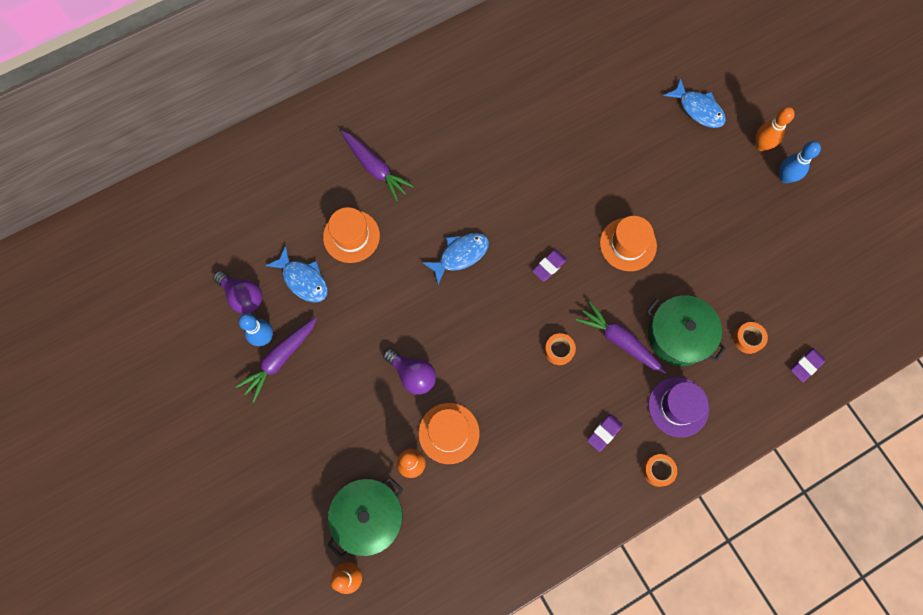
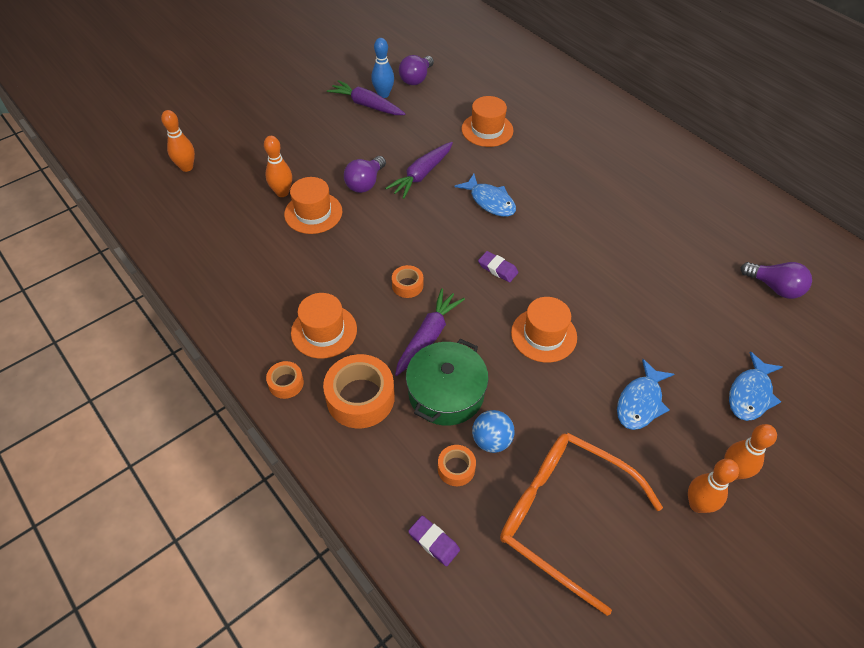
camera: 80 degrees right, 20 degrees down
(303, 280) = (439, 108): blue fish -> blue fish (640, 402)
(368, 517) = (236, 171): green pot -> none
(375, 168) = (558, 136): purple carrot -> purple carrot (422, 175)
(598, 52) = (774, 287): none -> purple light bulb
(604, 433) = (324, 331): purple eraser -> orange hat
(678, 406) = (360, 398): purple hat -> orange tape
(725, 308) = (491, 440): none -> blue ball
(785, 177) = (697, 504): blue bowling pin -> orange bowling pin
(789, 270) = (563, 515): none -> orange glasses

